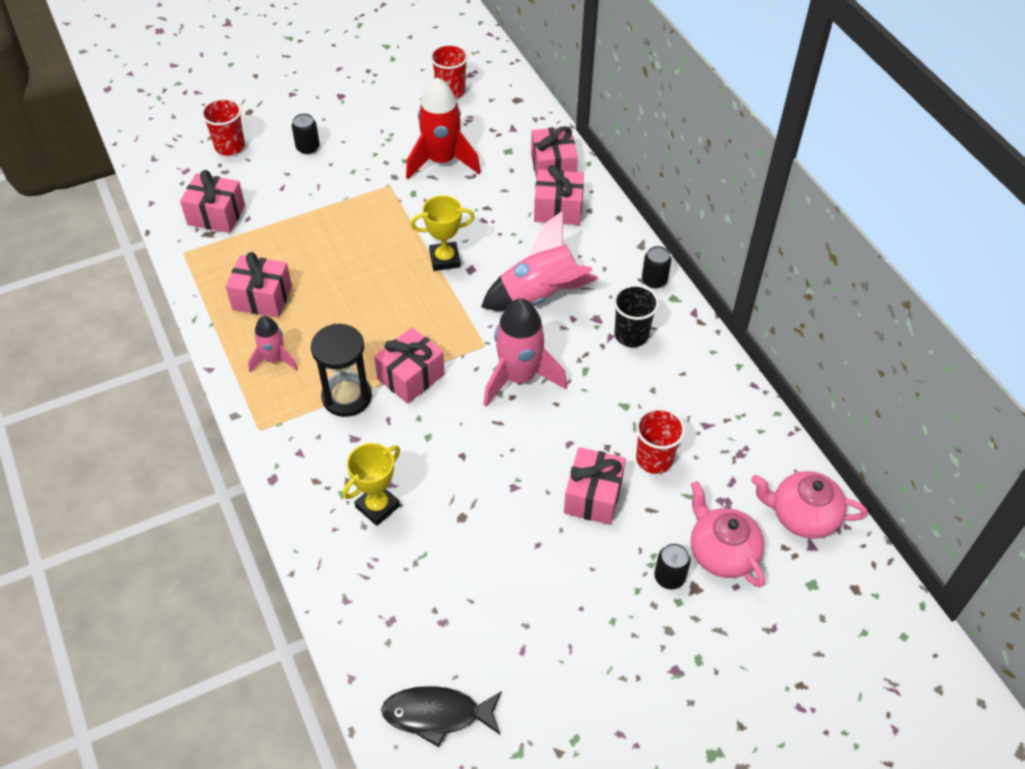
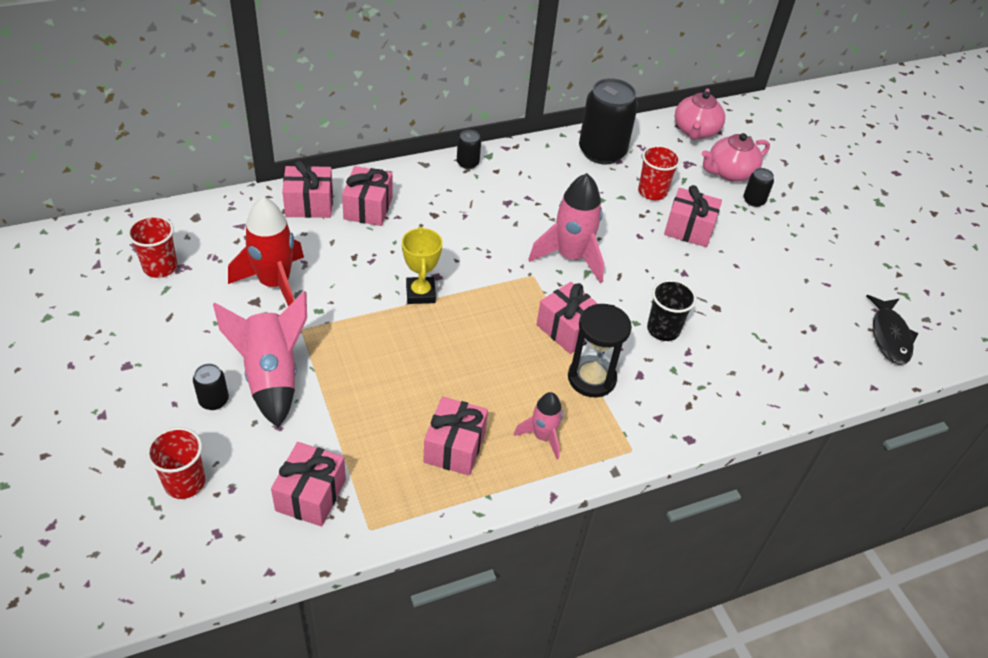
camera: 90 degrees left, 5 degrees down
(377, 506) = (712, 361): yellow trophy -> none
(539, 296) = (477, 233): pink rocket -> pink rocket (272, 377)
(631, 335) = (527, 185): black cup -> black cup (663, 329)
(718, 407) = (602, 152): none -> black can

